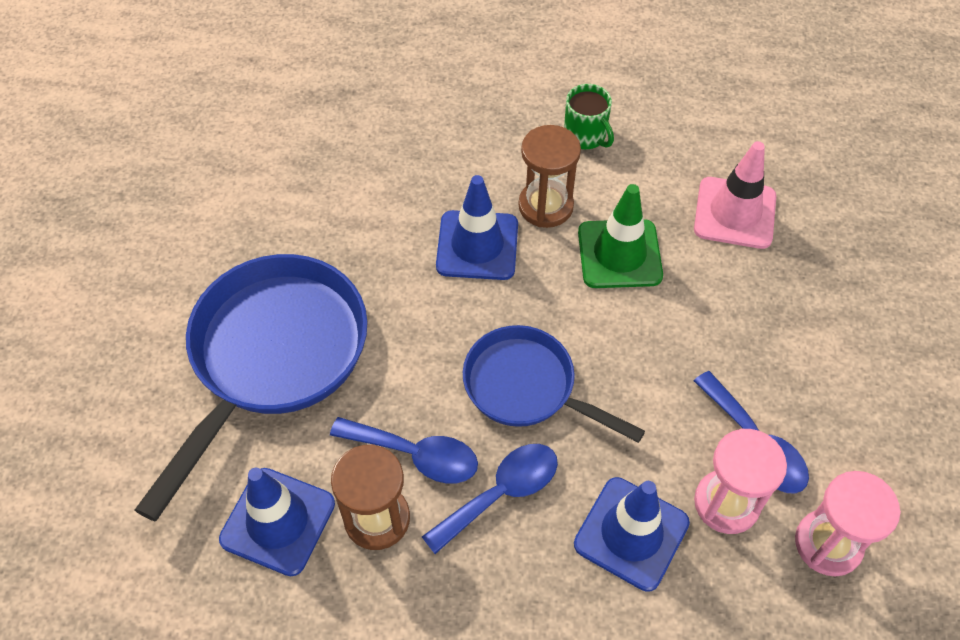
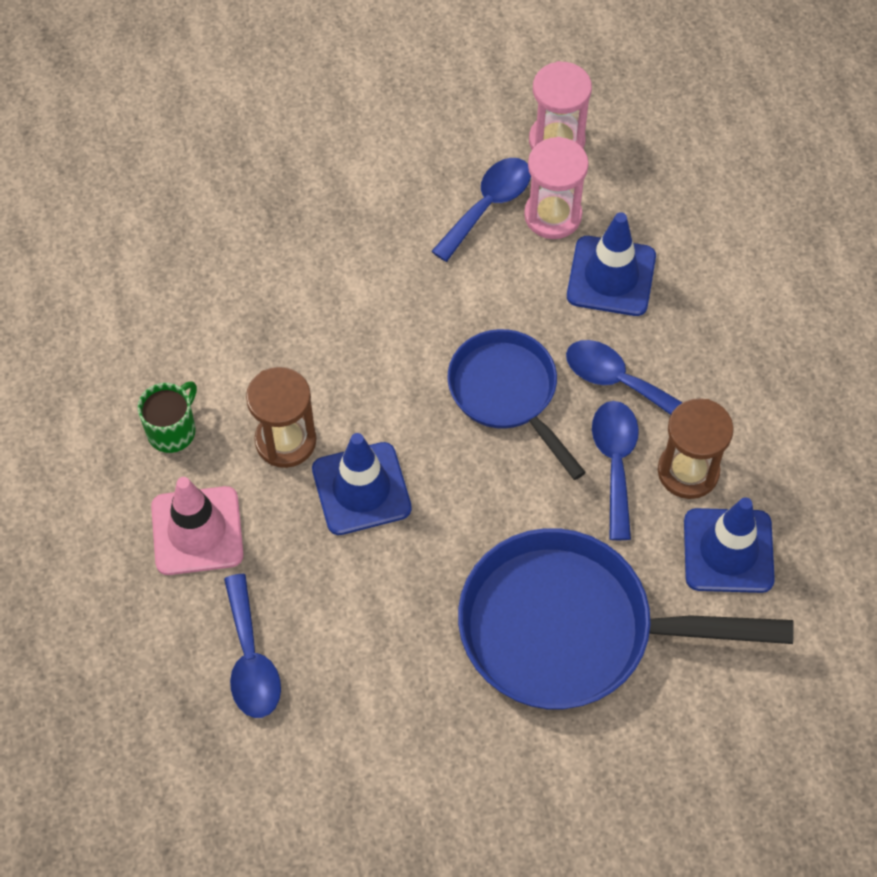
camera: 110 degrees left, 5 degrees up
(364, 136) = (251, 660): none -> blue spoon
(527, 387) = (507, 393): blue pan -> blue pan turned 135 degrees clockwise
(619, 254) = (323, 357): green traffic cone -> none
(734, 213) = (233, 269): pink traffic cone -> pink traffic cone (197, 531)

